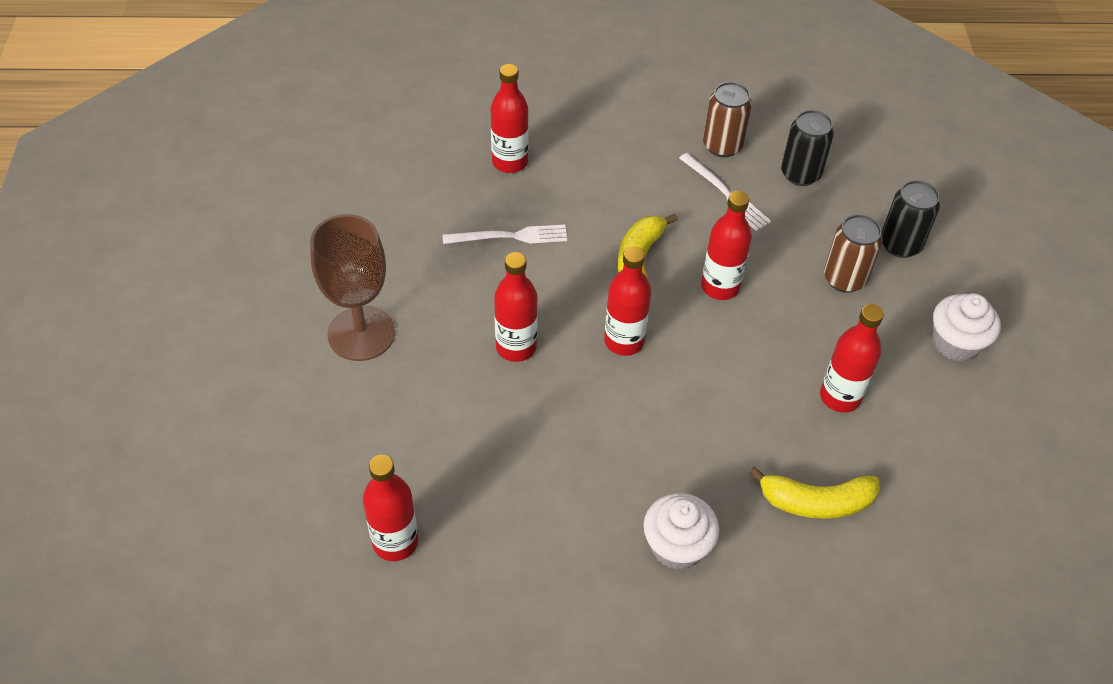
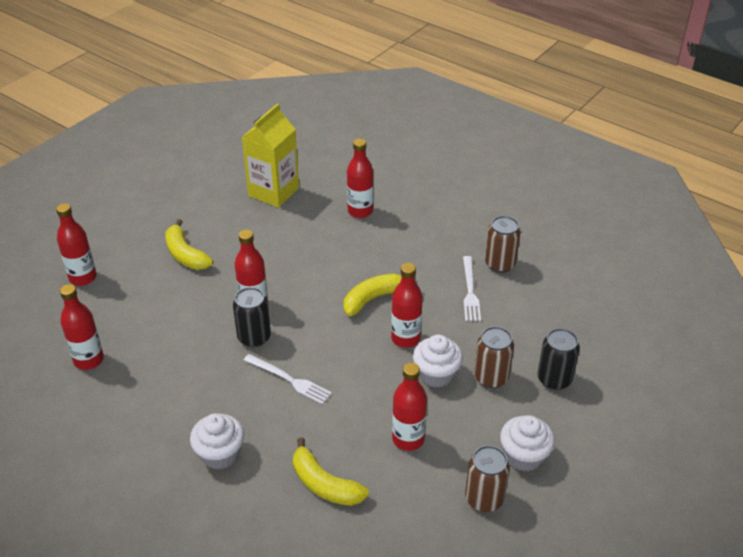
camera: 40 degrees right, 10 degrees down
(361, 333) = (185, 254): brown goblet -> yellow banana
(380, 191) = (273, 192): none -> yellow carton
(510, 236) = (316, 248): white fork -> white fork (289, 380)
(624, 341) = (315, 335): red bottle -> red bottle (83, 277)
(791, 308) = (436, 374): none -> white cupcake
(800, 174) = (533, 305): black can -> black can (254, 337)
(968, 411) = (484, 499): none -> brown can

